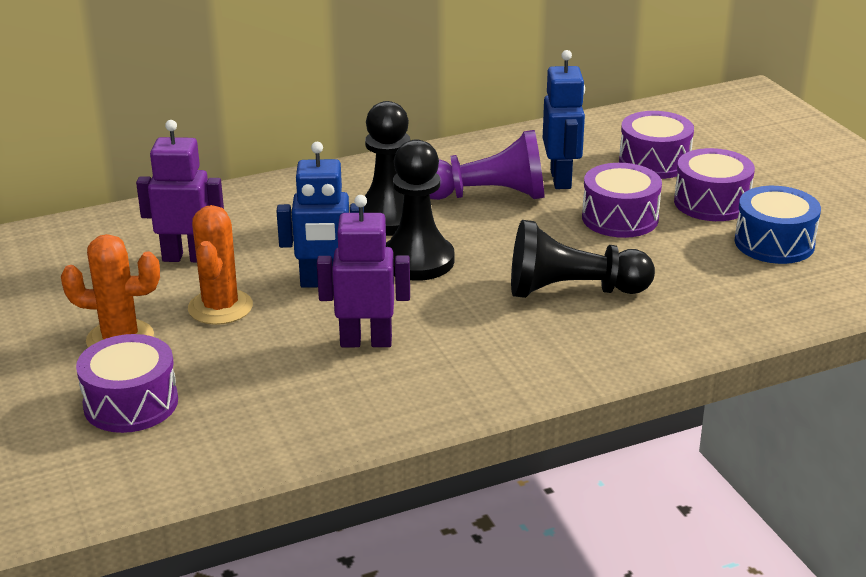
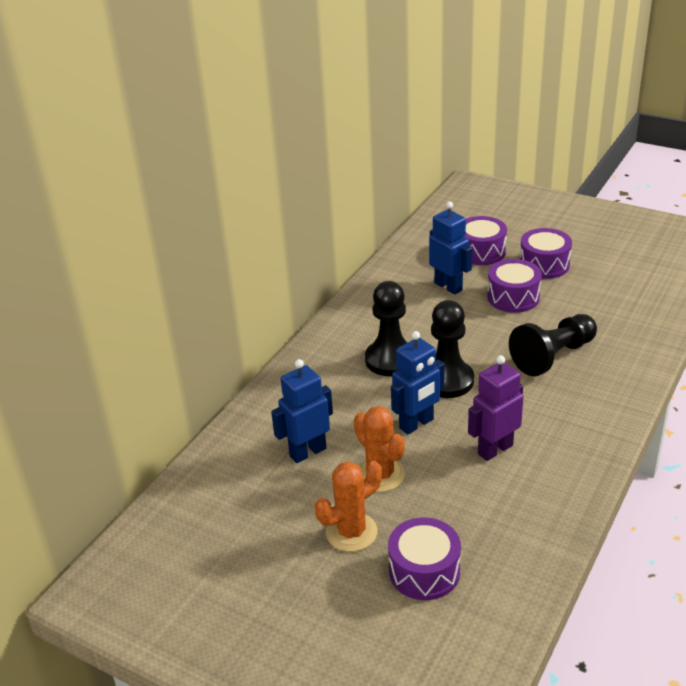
camera: 35 degrees left, 5 degrees up
(186, 257) = (307, 452): purple robot -> blue robot
(488, 196) = (424, 317): purple pawn -> none
(774, 243) = (606, 275): blue drum -> none

